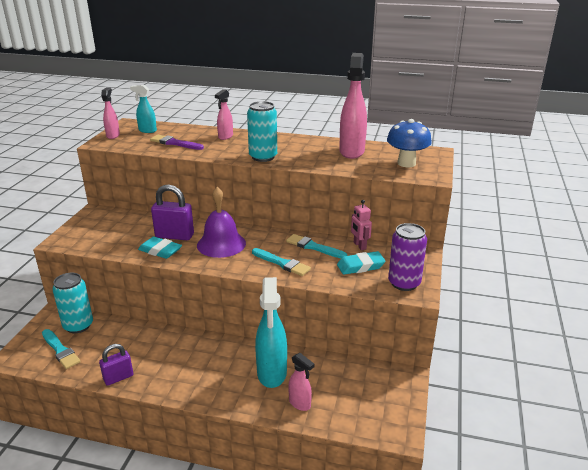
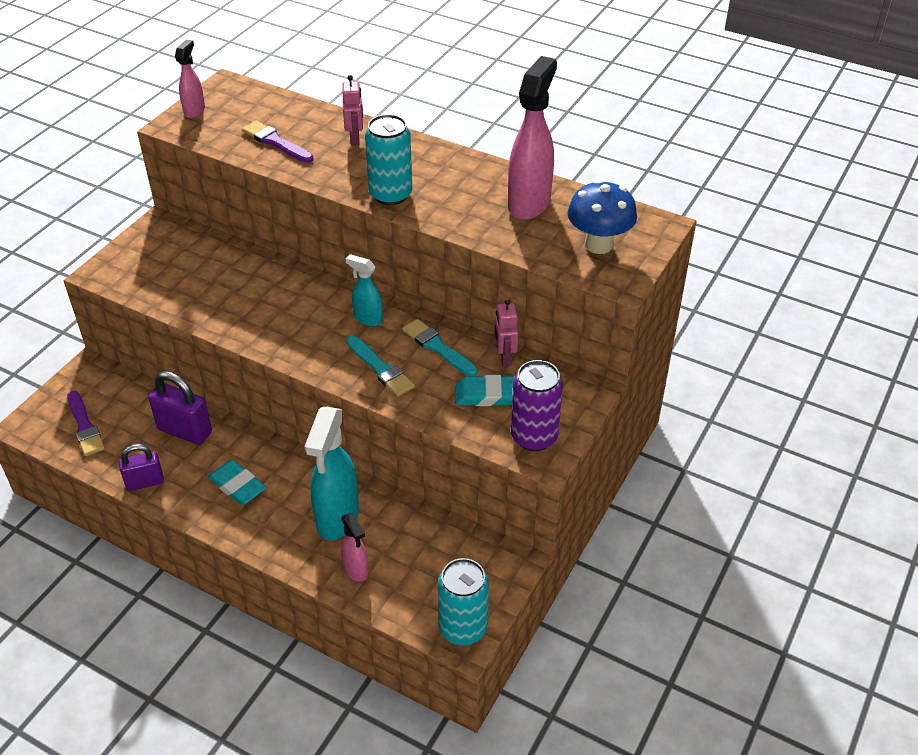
camera: 15 degrees right, 15 degrees up
(60, 350) = (85, 426): turquoise brush -> purple brush
(78, 325) = (115, 392): turquoise can -> turquoise can (463, 628)
(147, 131) = (246, 106): turquoise spray bottle -> turquoise spray bottle (368, 319)
(160, 251) = (225, 315): turquoise eraser -> turquoise eraser (237, 486)
(174, 236) = (253, 290): purple padlock -> purple padlock (185, 431)
(221, 244) = (311, 317): purple bell -> none
(225, 137) = (355, 139): pink spray bottle -> pink robot

